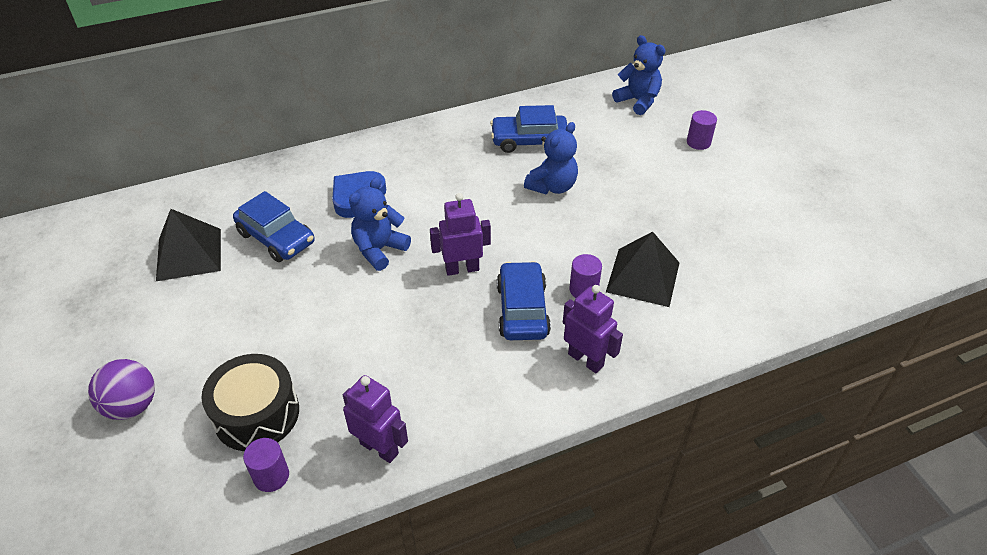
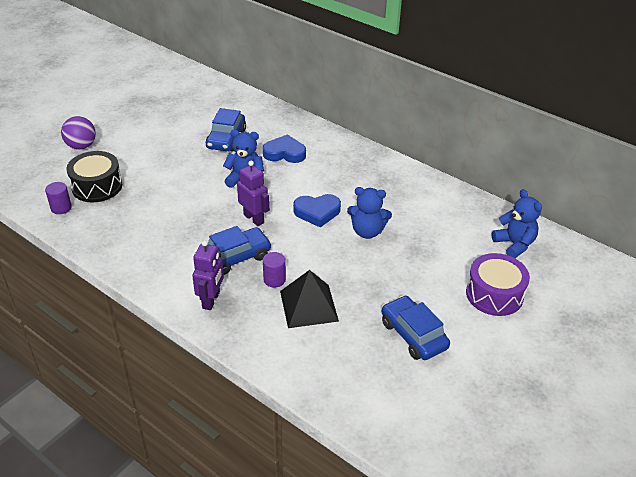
camera: 60 degrees right, 5 degrees down
(189, 254) = (192, 116): black pyramid -> none
(379, 448) = (97, 238): purple robot -> none
(491, 211) = (317, 212): none -> blue heart
(529, 141) = (407, 204): blue car -> blue car (413, 335)
(638, 101) = (514, 244): blue teddy bear -> blue teddy bear turned 45 degrees counterclockwise
(698, 142) = (494, 294): purple cylinder -> purple drum

